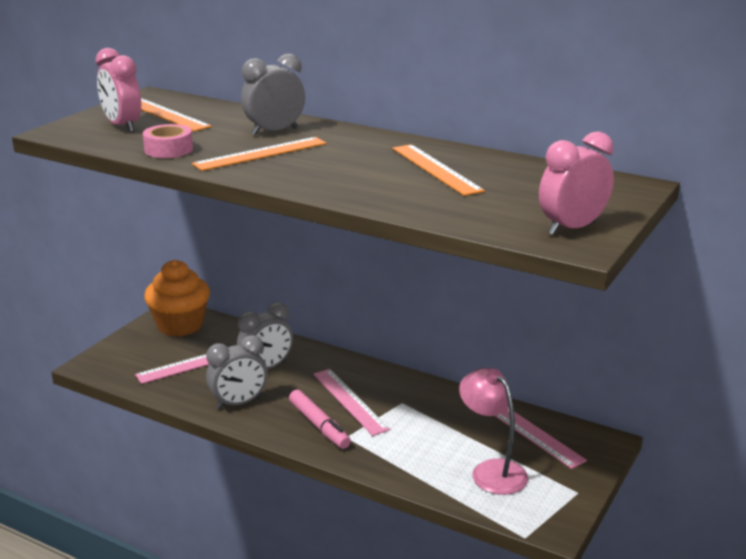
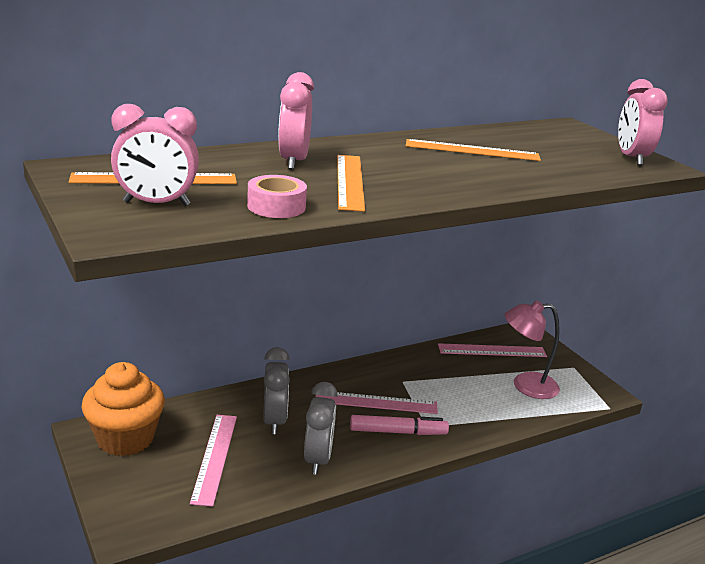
camera: 60 degrees left, 0 degrees up
(274, 131) = (293, 161): grey clock -> pink clock

